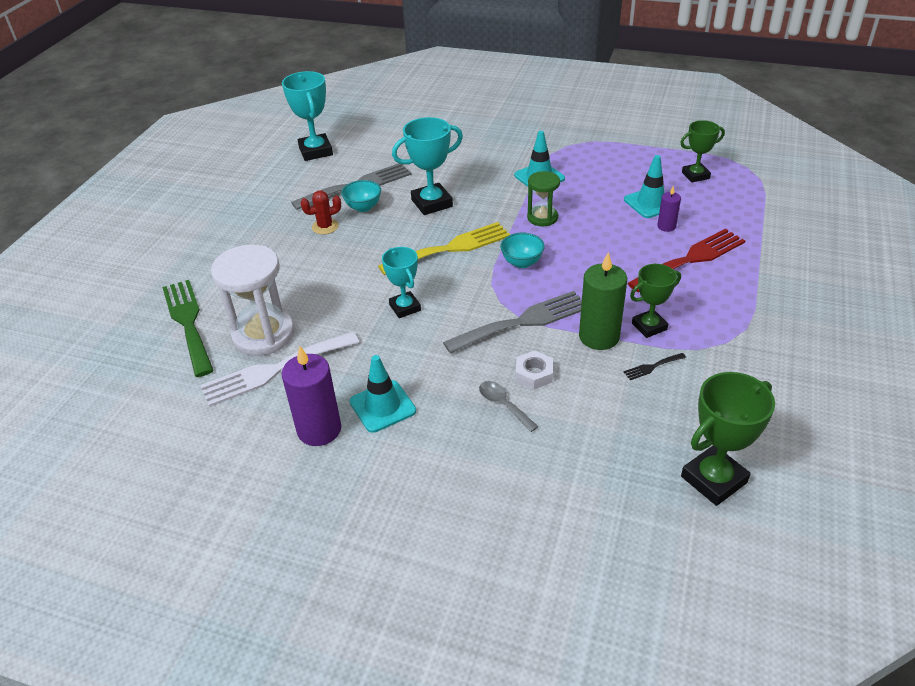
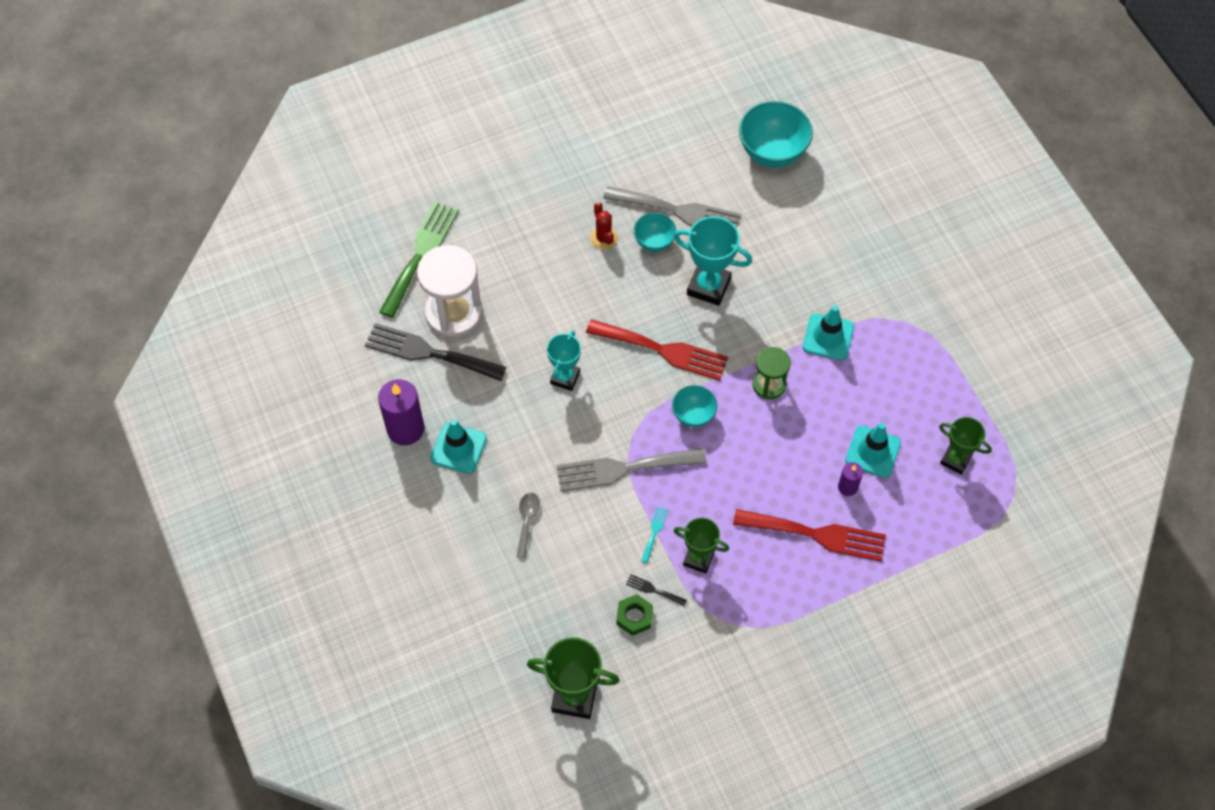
camera: 45 degrees right, 20 degrees up
(274, 370) = (429, 353): white fork -> black fork
(316, 151) = (695, 133): turquoise trophy -> none
(325, 227) = (603, 238): red cactus -> red cactus turned 45 degrees clockwise
(377, 132) = (772, 152): none -> turquoise bowl
(451, 248) = (663, 350): yellow fork -> red fork
(523, 322) = (623, 469): grey fork -> grey fork turned 150 degrees clockwise
(534, 374) = (574, 518): white nut -> none
(599, 337) = (654, 532): green candle -> turquoise fork
(667, 392) = (634, 616): none -> green nut

